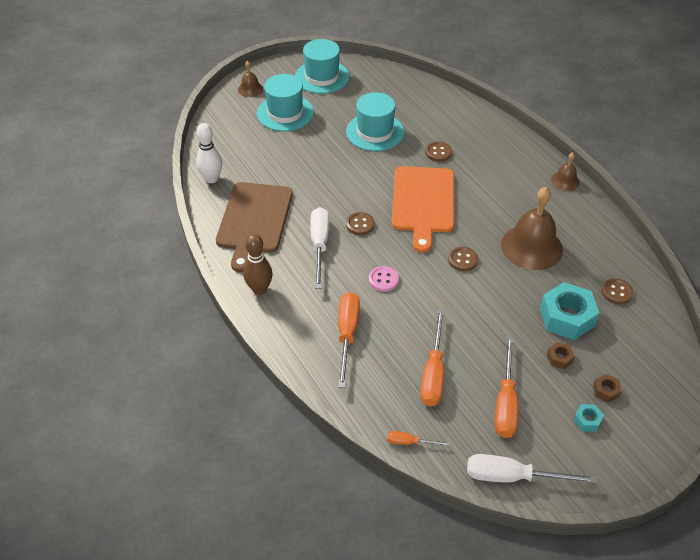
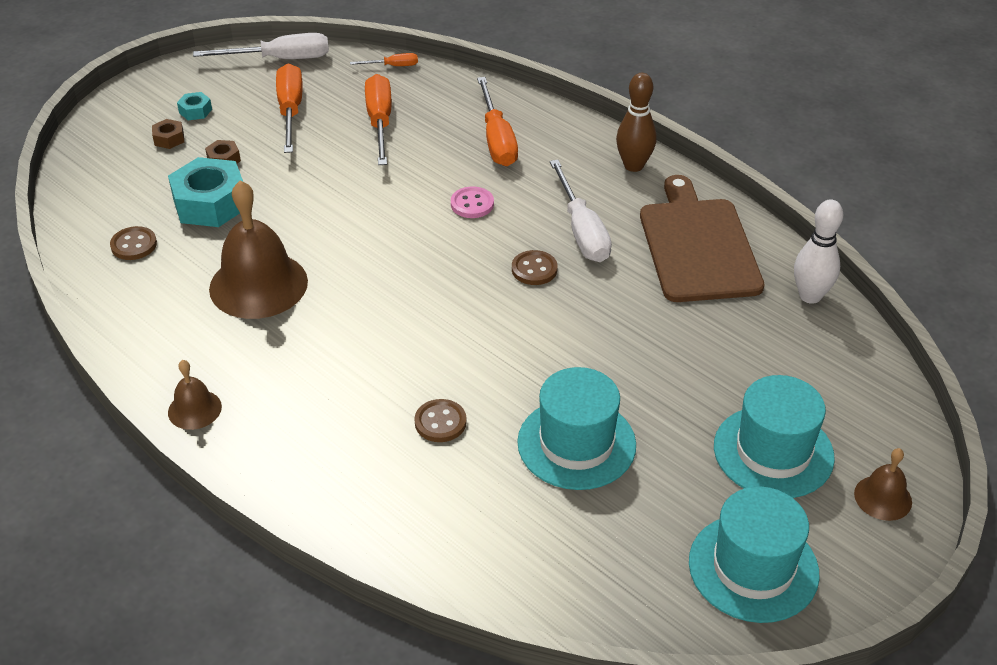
camera: 165 degrees right, 5 degrees down
(423, 203) = (444, 321): orange cutting board -> none
(463, 260) = (363, 248): brown button -> none

